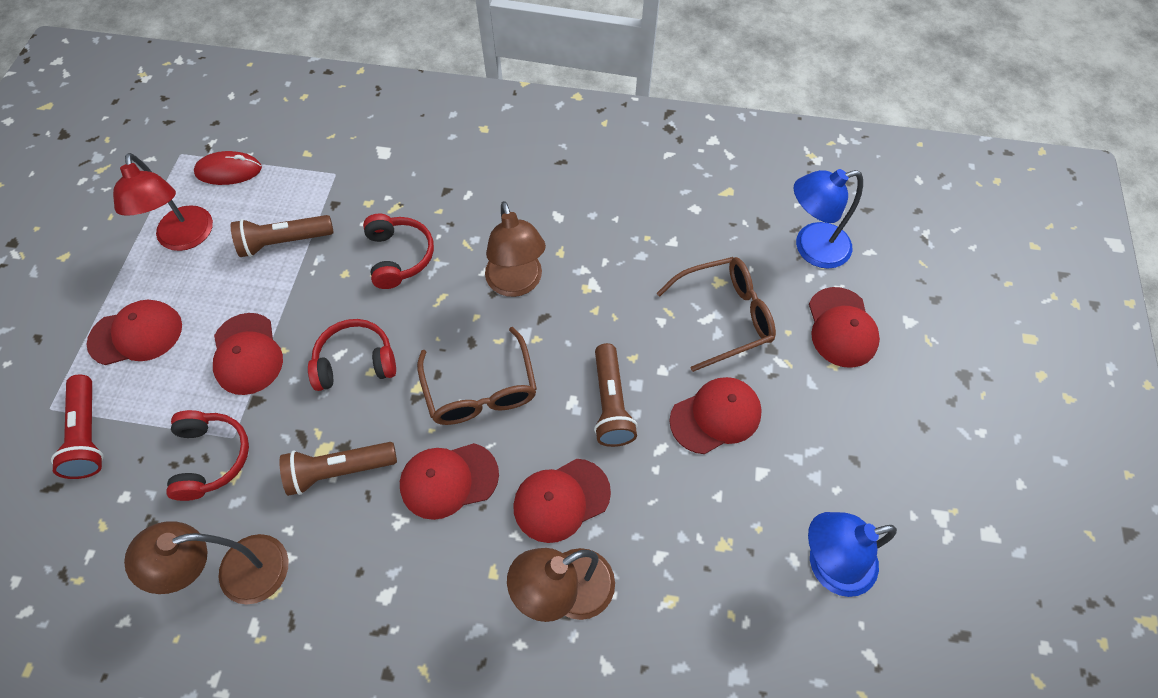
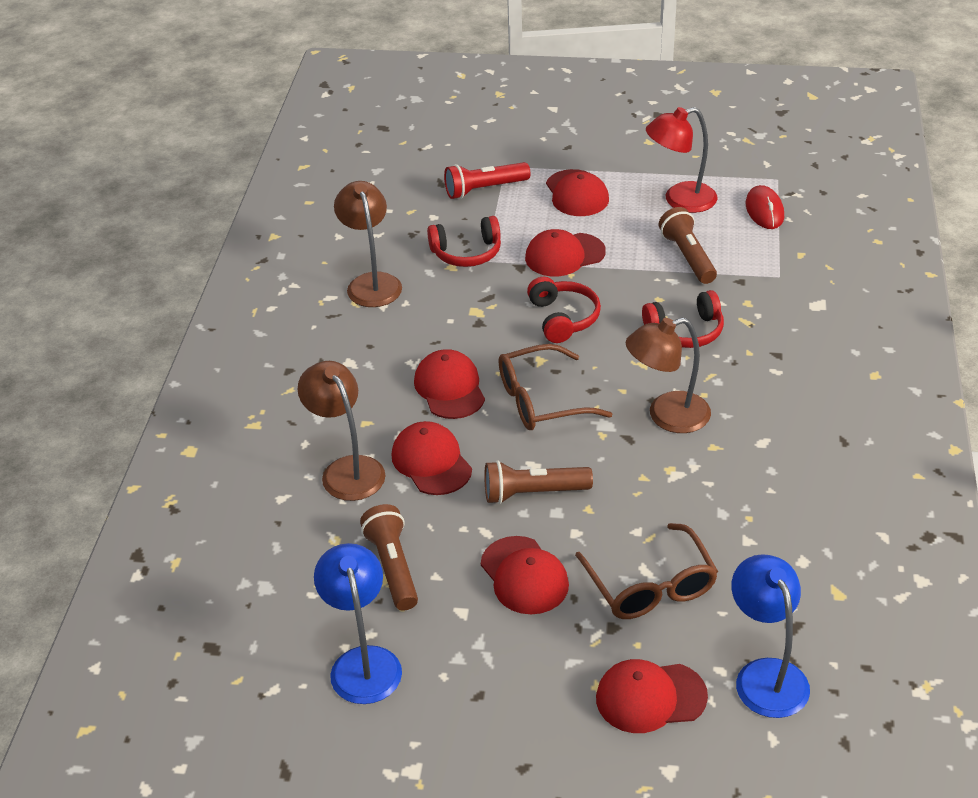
camera: 90 degrees right, 20 degrees down
(339, 470) = (457, 323): brown flashlight -> brown flashlight (393, 567)

